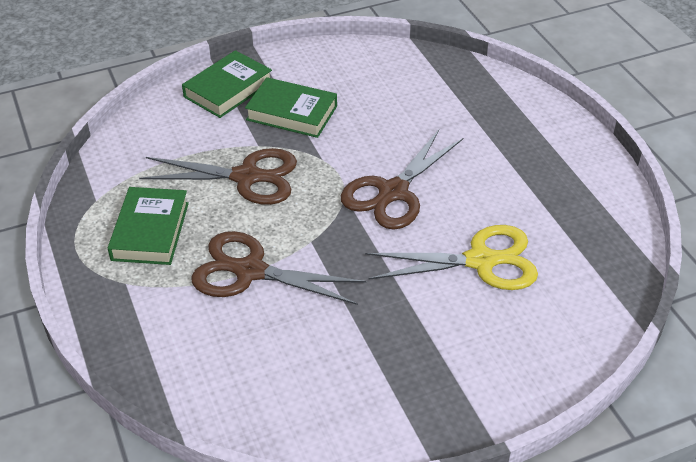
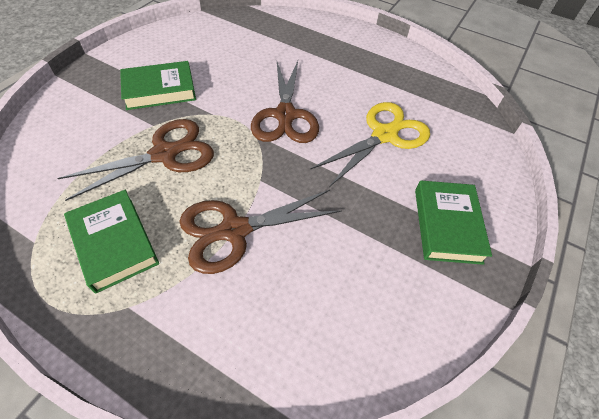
camera: 40 degrees left, 10 degrees up
(228, 89) = (91, 92): green book -> green book (447, 225)

